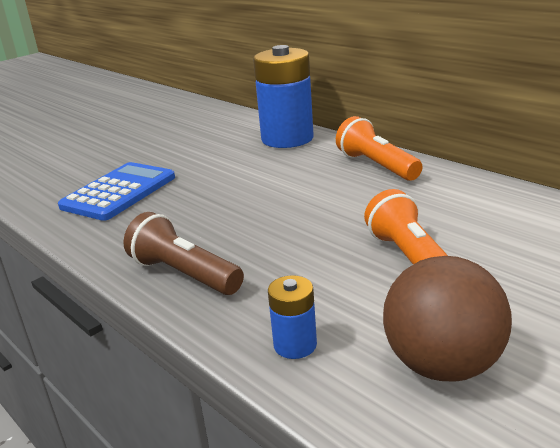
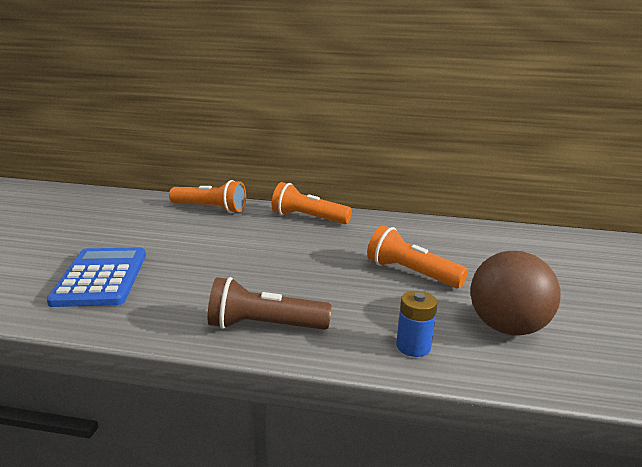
camera: 40 degrees left, 5 degrees down
(287, 138) = (210, 209): blue battery -> orange flashlight

